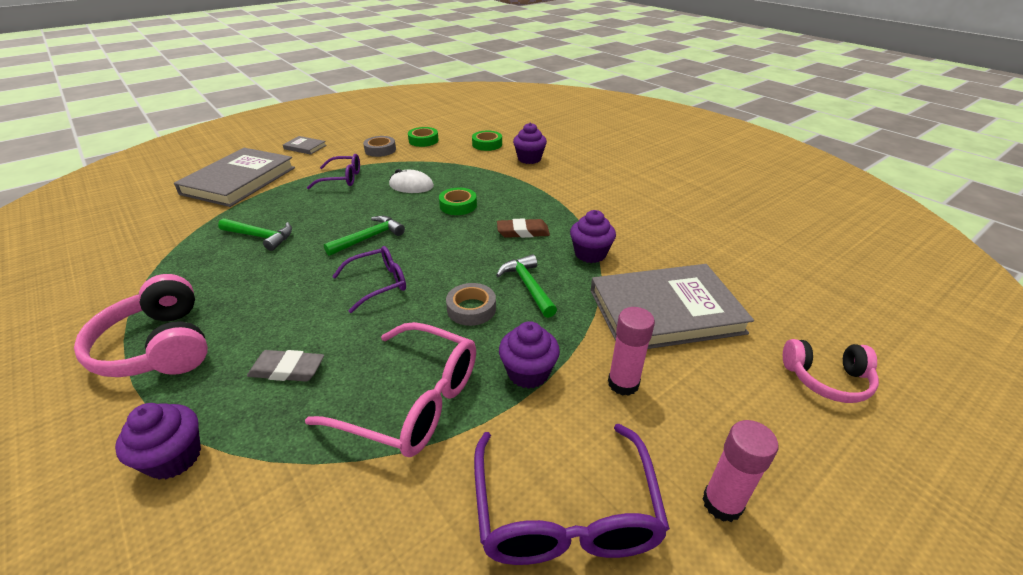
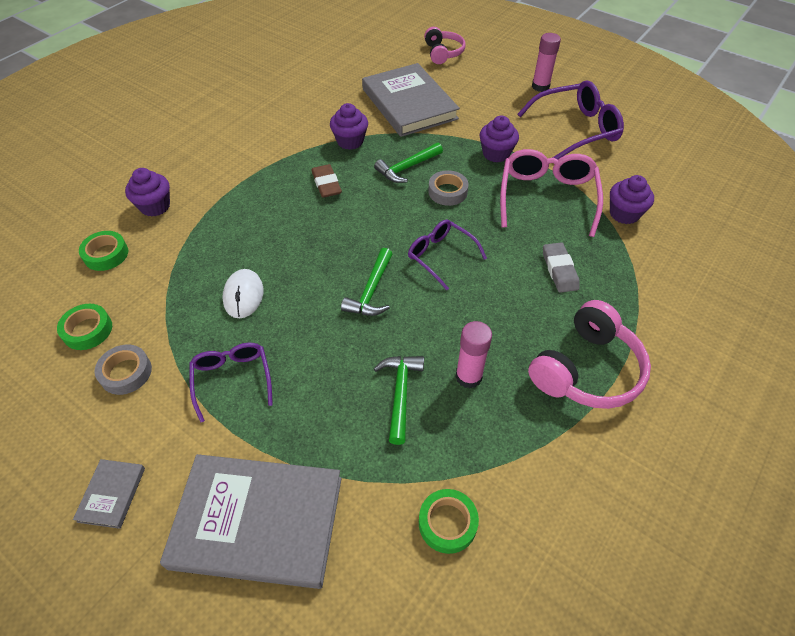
camera: 105 degrees left, 15 degrees up
(174, 458) = (653, 290): purple cupcake -> purple cupcake (624, 214)
(369, 238) = (371, 291): green hammer -> green hammer turned 105 degrees counterclockwise
(458, 205) = (285, 240): green tape -> green tape (447, 523)
(623, 383) = (484, 117): pink glue stick -> pink glue stick (468, 376)

